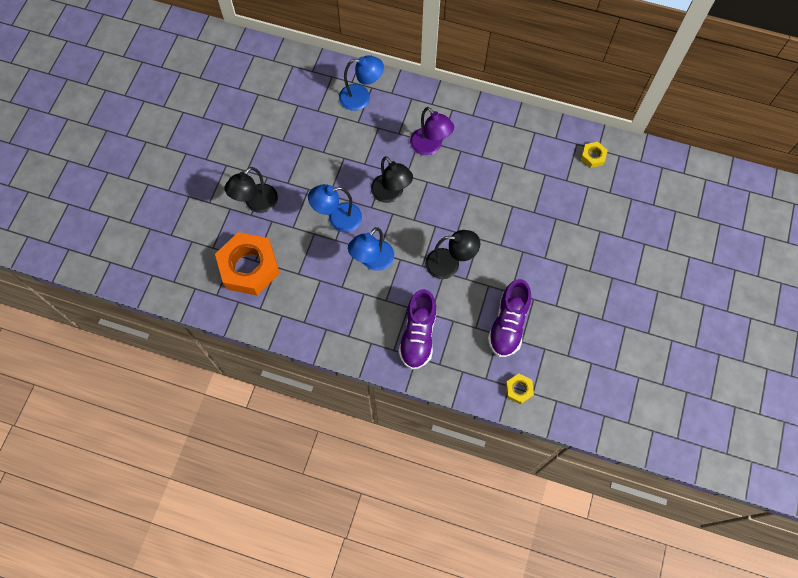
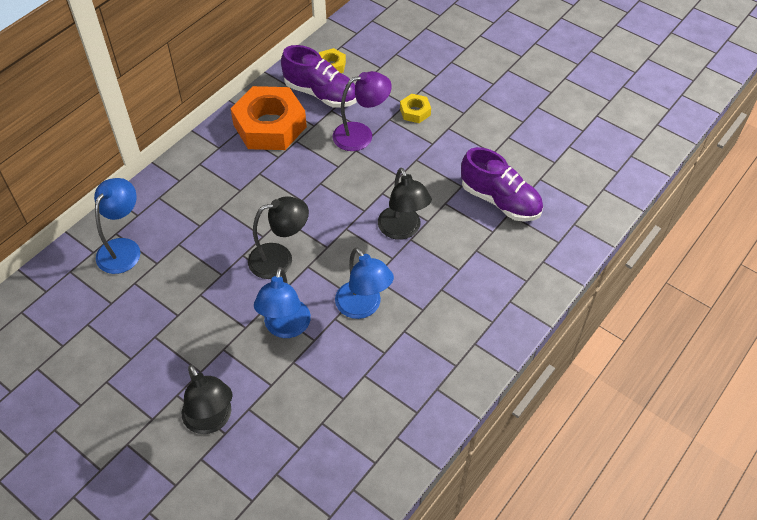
camera: 70 degrees left, 15 degrees down
(249, 267) = (306, 459): orange nut -> orange nut (270, 126)
(418, 335) = (482, 290): purple shoe -> purple shoe (321, 93)
(430, 147) = (237, 200): purple lamp -> purple lamp (361, 135)
(450, 264) = (402, 230): black lamp -> black lamp turned 135 degrees clockwise
(518, 390) = (581, 216): yellow nut -> yellow nut (415, 112)

